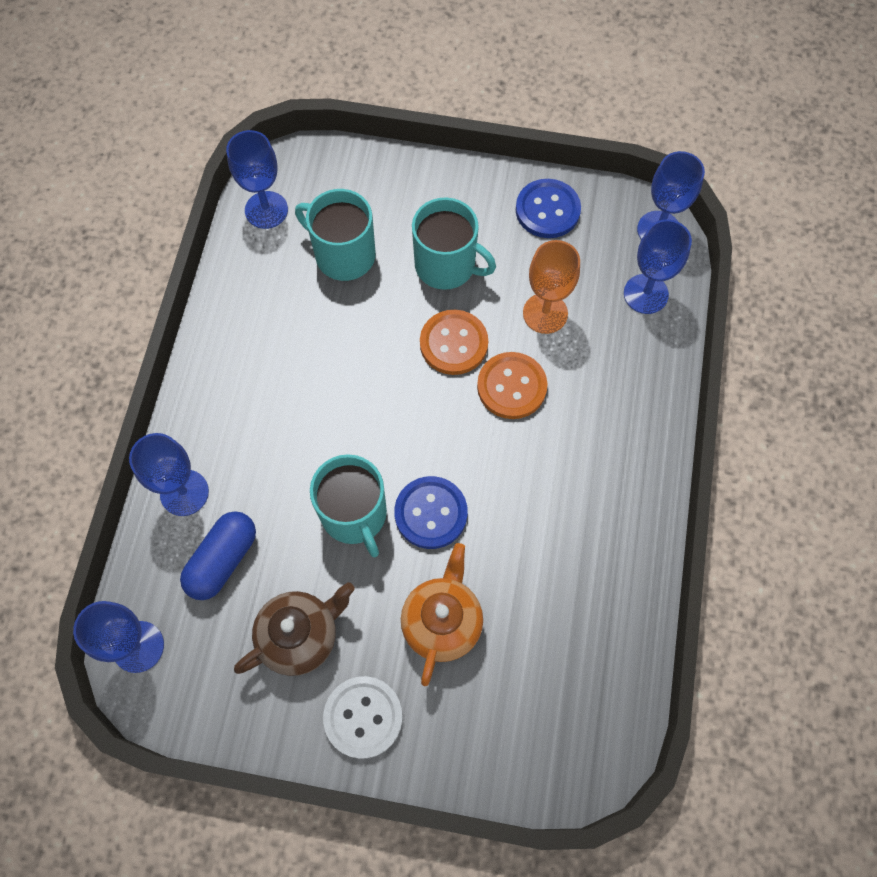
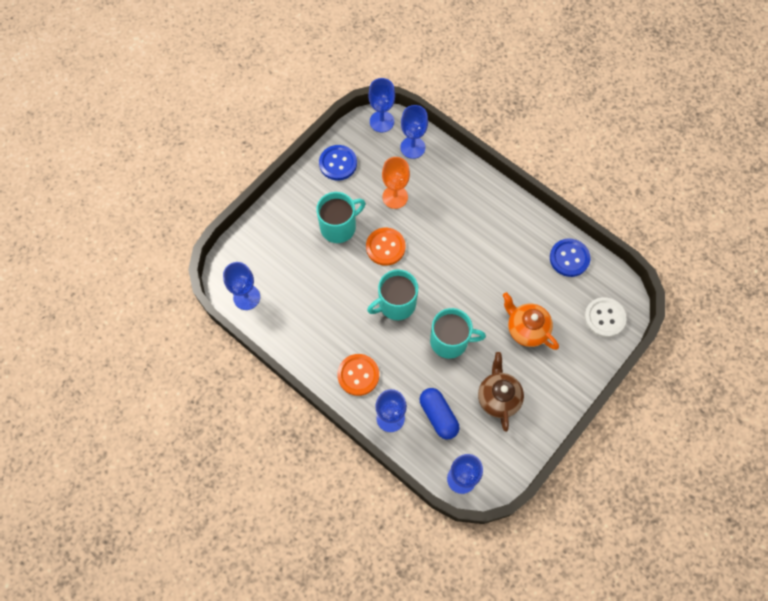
camera: 60 degrees left, 0 degrees up
(343, 255) = (300, 272): turquoise mug -> turquoise mug (396, 304)
(363, 717) = (553, 388): white button -> white button (604, 318)
(431, 513) = (469, 305): blue button -> blue button (569, 258)
(511, 386) = (425, 234): orange button -> orange button (358, 375)

